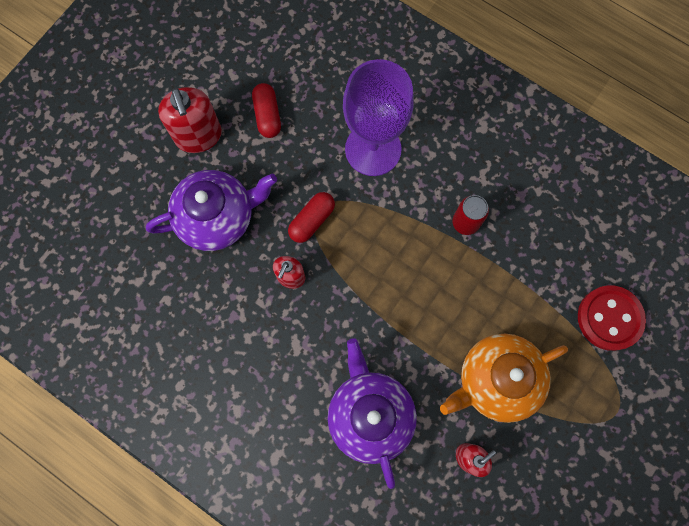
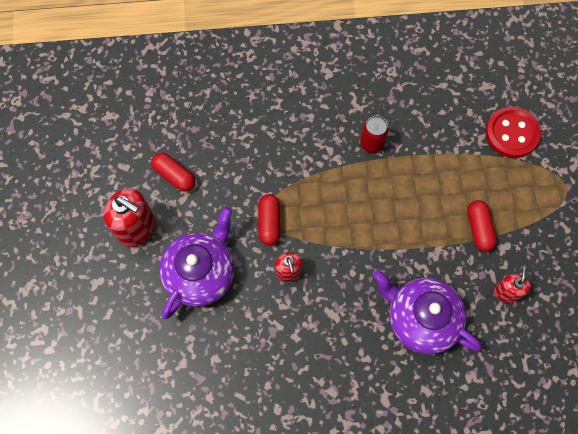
camera: 40 degrees left, 5 degrees down
(373, 149) = (268, 143): purple goblet -> none
(496, 380) = (479, 229): orange teapot -> red capsule

